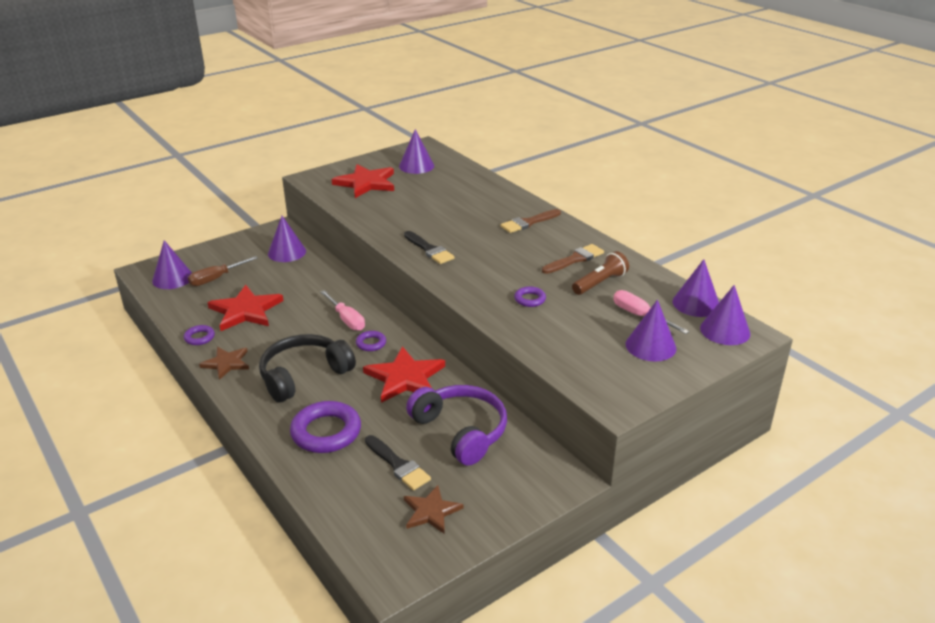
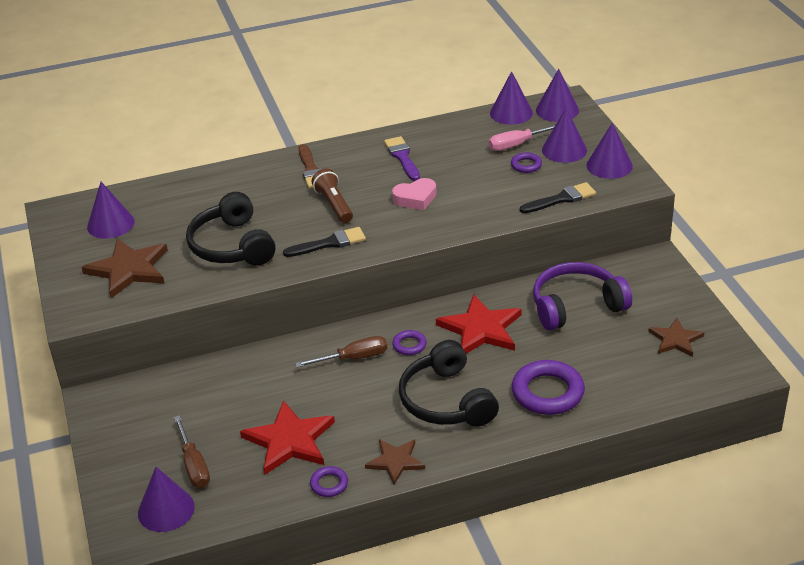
camera: 70 degrees left, 5 degrees up
(287, 252) = (166, 395): purple cone -> purple cone (609, 165)
(346, 319) = (353, 358): pink screwdriver -> brown screwdriver
(366, 183) = (129, 269): red star -> brown star
(398, 465) = (610, 351): black brush -> black brush (561, 199)
(409, 212) = (232, 246): none -> black headphones
(514, 277) = (415, 198): none -> pink heart
(530, 299) = (461, 197): purple ring -> purple ring (526, 165)
(575, 259) = (402, 157): brown brush -> purple brush
(600, 283) = (453, 152): brown flashlight -> brown flashlight (334, 205)

